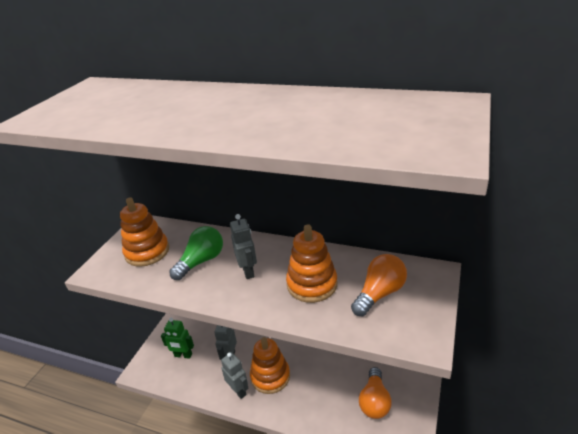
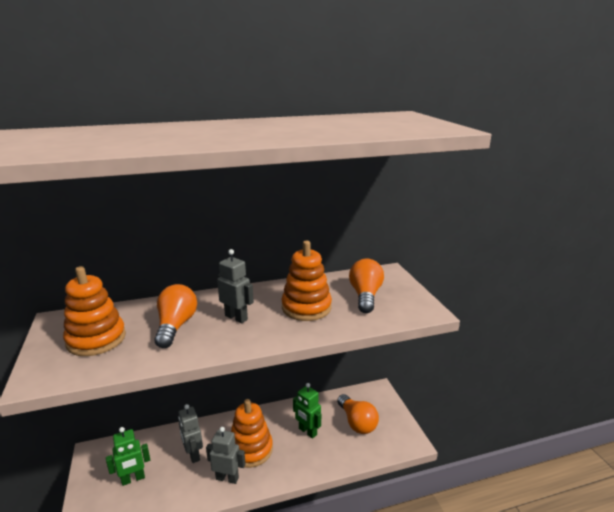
camera: 40 degrees left, 10 degrees down
(201, 261) = (176, 326): green light bulb -> orange light bulb
(324, 386) = (307, 432): none -> green robot

